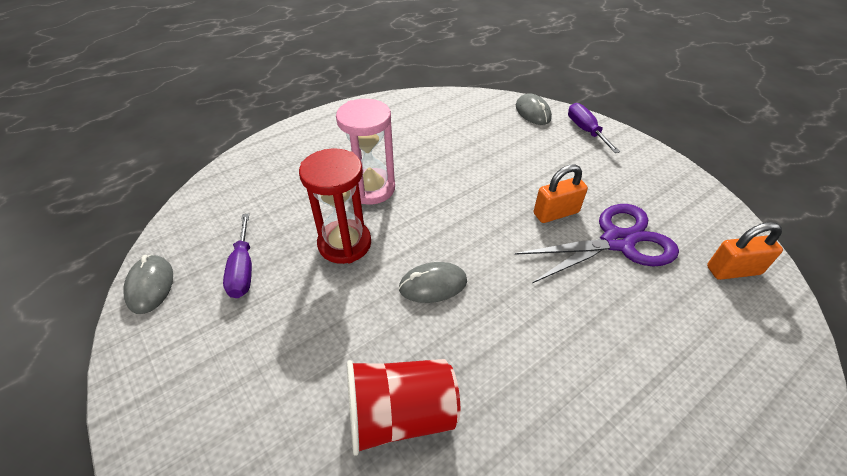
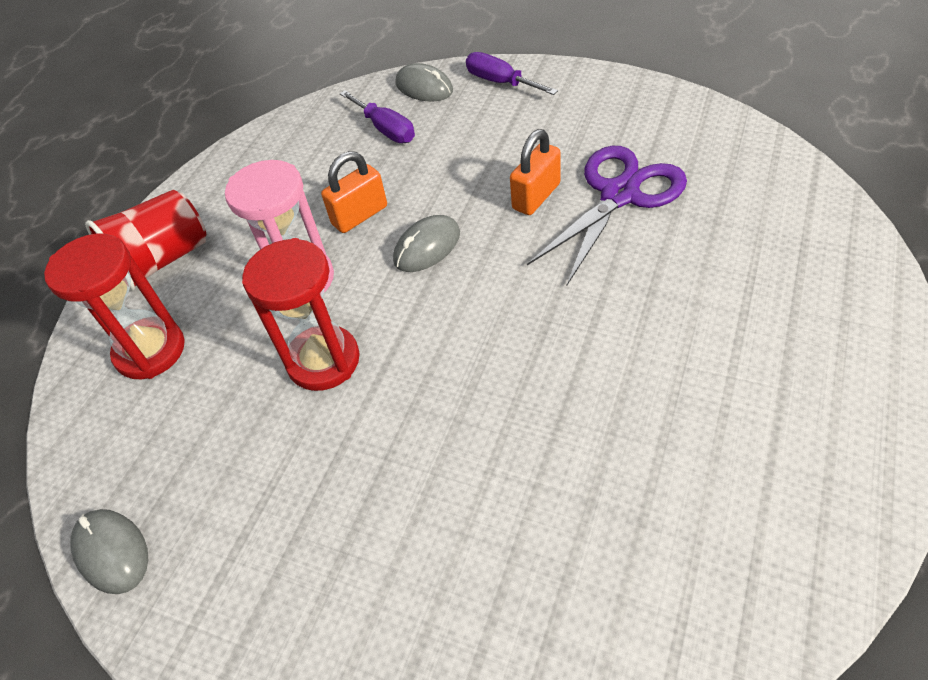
camera: 25 degrees left, 5 degrees up
(243, 269) = (220, 462): purple screwdriver -> purple screwdriver (386, 129)
(262, 185) = (150, 351): none -> red hourglass
(400, 415) = (533, 495): red cup -> red cup (163, 260)
(433, 285) = (463, 348): grey mouse -> grey mouse (427, 247)
(733, 270) = (743, 166): orange padlock -> orange padlock (360, 215)

